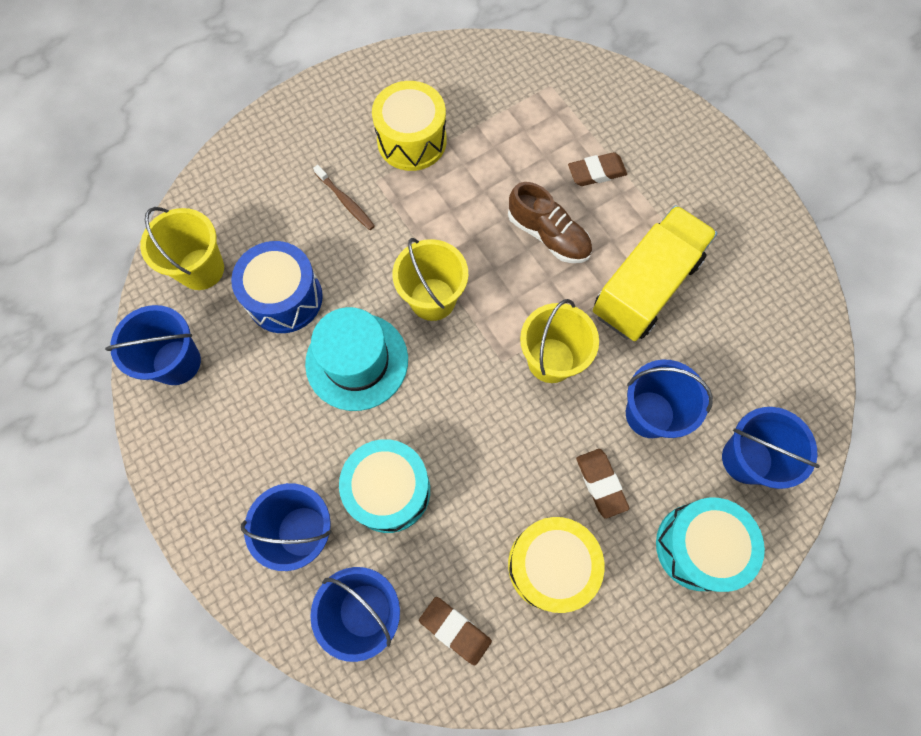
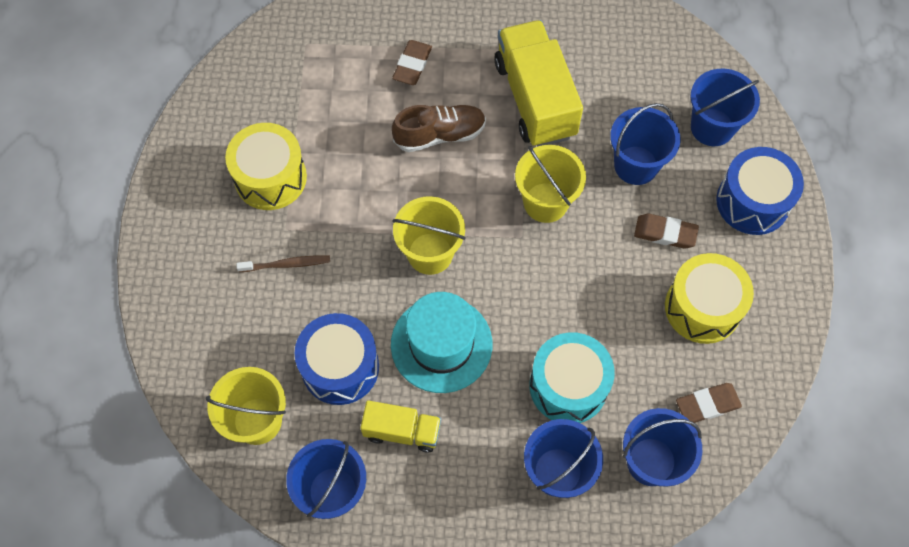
camera: 55 degrees left, 5 degrees down
(260, 381) = (402, 431): none -> yellow truck
(698, 546) = (752, 202): turquoise drum -> blue drum

